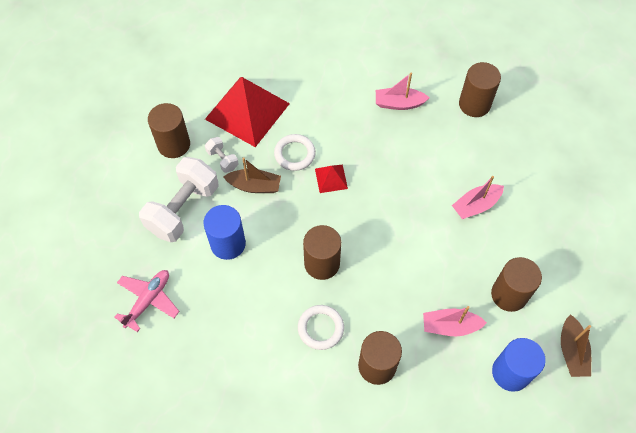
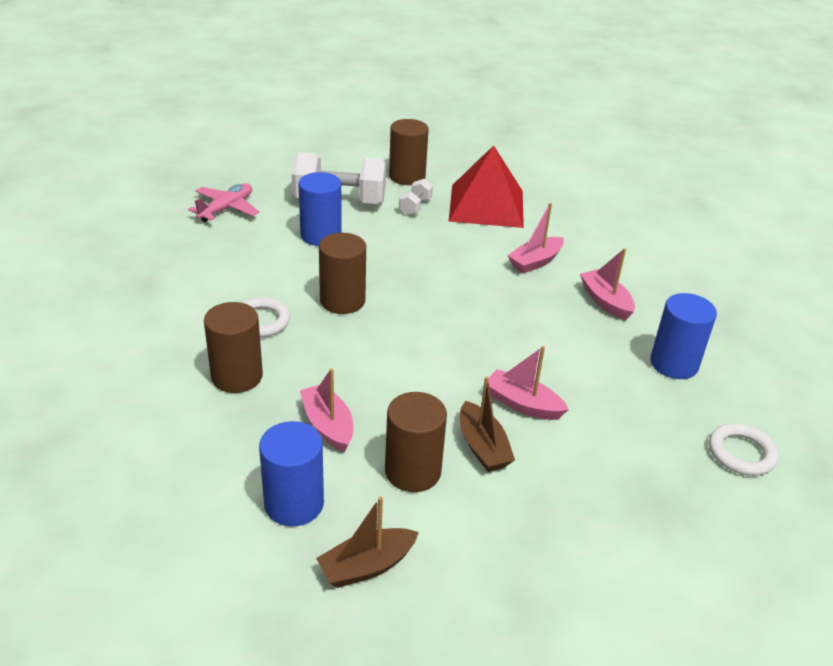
camera: 60 degrees right, 25 degrees down
(148, 300) = (226, 209): pink plane -> pink plane turned 60 degrees counterclockwise
(254, 186) = (401, 233): brown boat -> brown boat (482, 447)
(294, 154) = (463, 247): white ring -> white ring (741, 453)
(331, 178) = (456, 279): red pyramid -> none
(335, 119) = (535, 262): none -> pink boat
(474, 104) = (674, 364): brown cylinder -> blue cylinder

